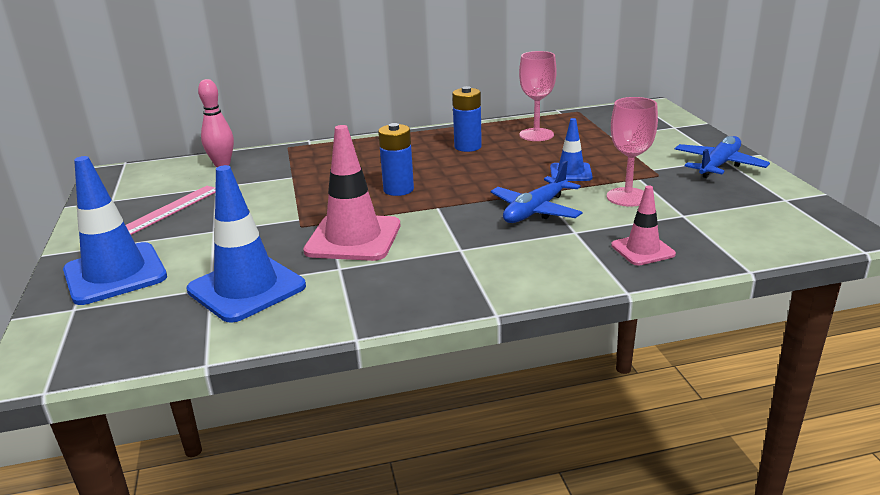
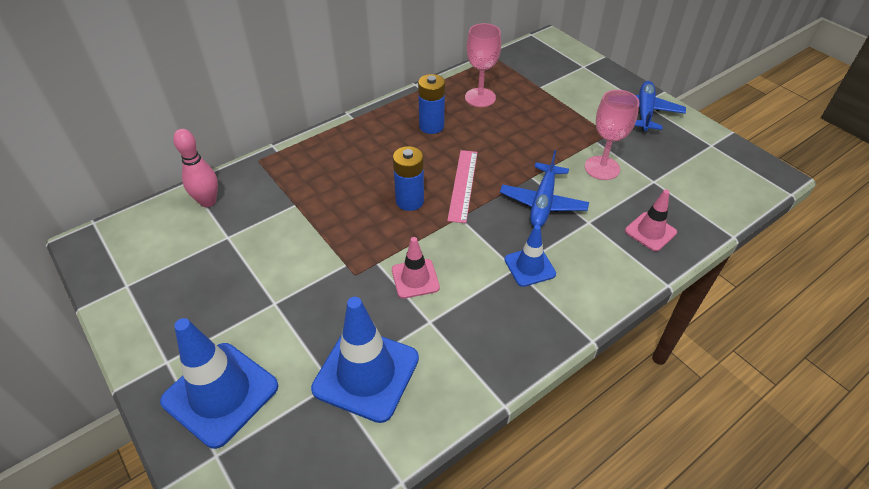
camera: 25 degrees left, 20 degrees up
(169, 210) = (204, 285): pink ruler -> pink ruler (463, 185)
(353, 238) = (415, 279): pink traffic cone -> pink traffic cone, size x0.56
(570, 172) = (540, 145): blue traffic cone -> blue traffic cone (529, 267)

